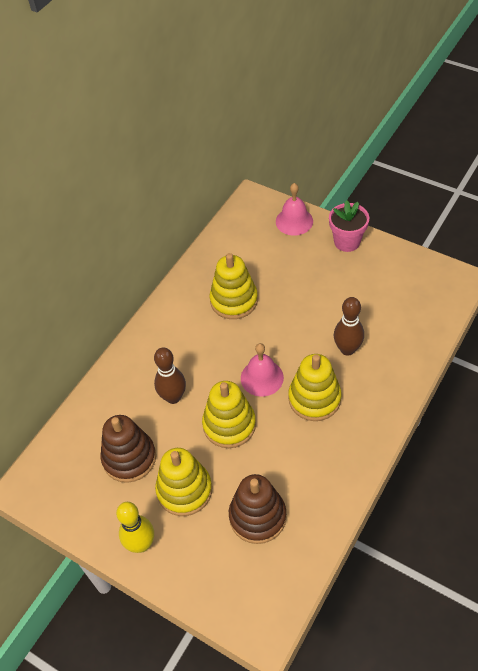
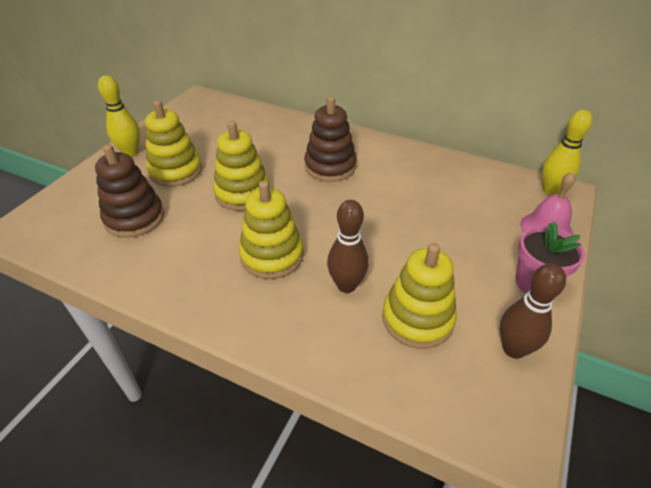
camera: 80 degrees right, 10 degrees down
(129, 458) = (215, 139): brown stacking toy -> brown stacking toy (330, 166)
(173, 397) = (276, 157): brown bowling pin -> brown bowling pin (513, 349)
(234, 300) = (402, 187): yellow stacking toy -> yellow stacking toy (417, 319)
(249, 206) = (551, 190): none -> yellow bowling pin
(262, 377) = (300, 212): pink bell -> none

